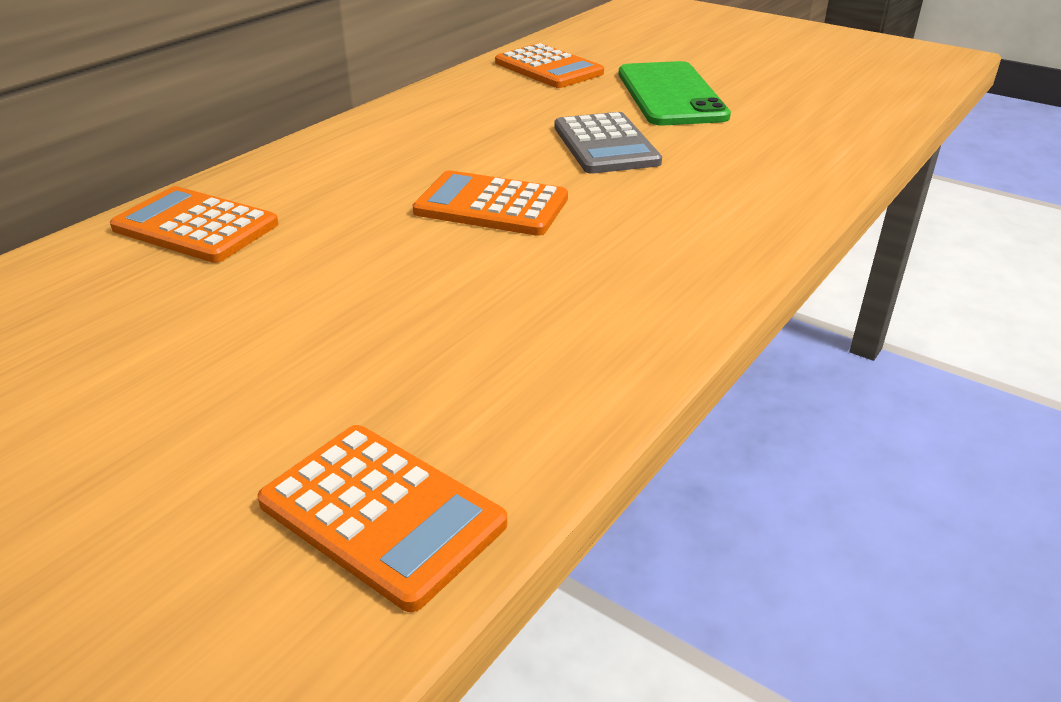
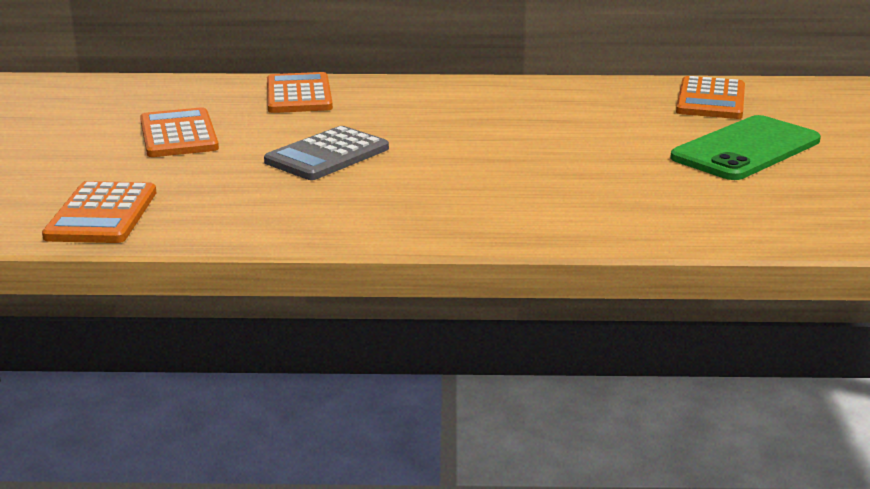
camera: 55 degrees right, 10 degrees down
(491, 205) = (440, 149): orange calculator -> orange calculator (178, 135)
(605, 145) = (598, 153): grey calculator -> grey calculator (327, 155)

